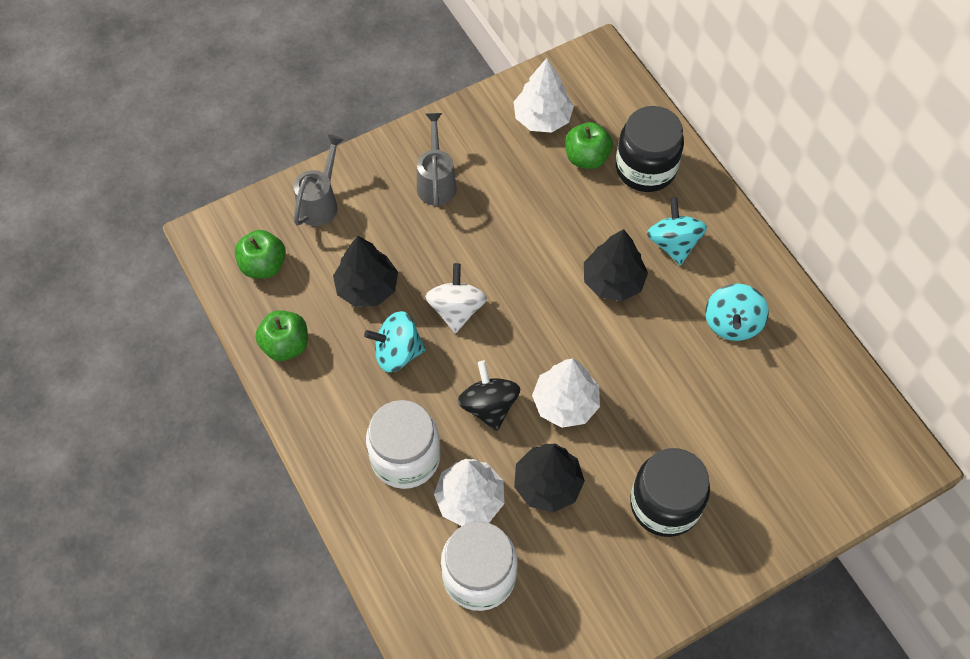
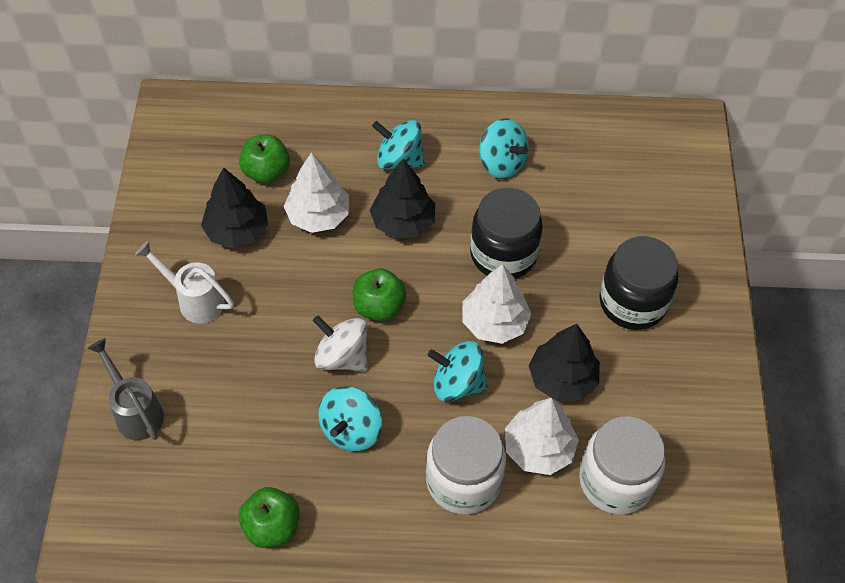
camera: 60 degrees left, 5 degrees down
(263, 265) = (165, 502): green apple -> green apple (379, 307)
(367, 287) = (262, 419): black tree -> black tree (237, 230)
(436, 182) = (195, 300): grey watering can -> white watering can
(489, 406) = (457, 383): black spinning top -> turquoise spinning top
(542, 118) = (198, 181): white tree -> white tree (318, 216)
(645, 168) = (312, 137): black jar -> black jar (503, 254)

